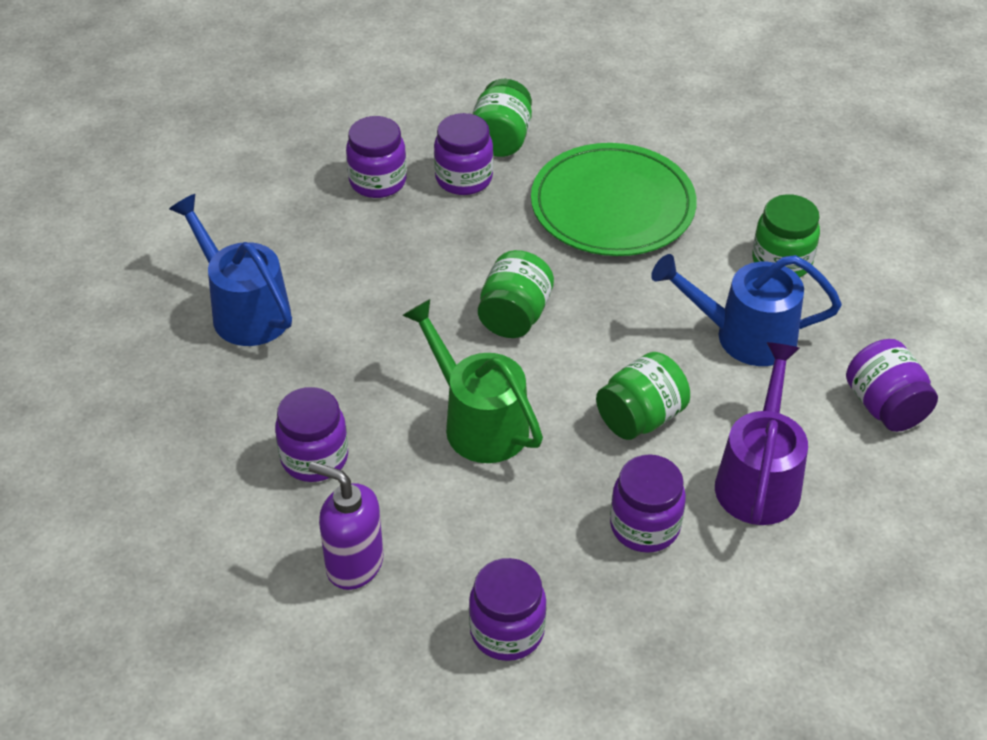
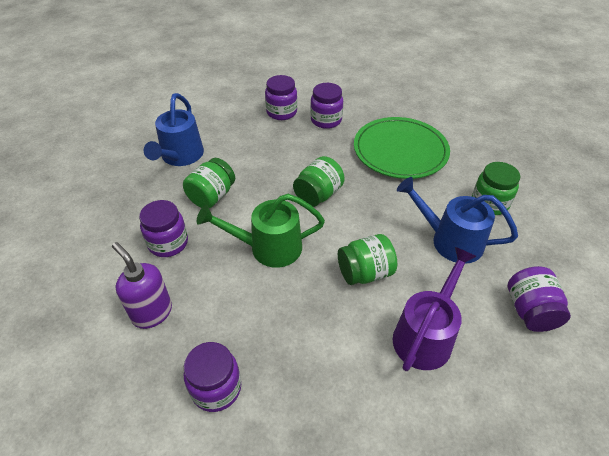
camera: 20 degrees right, 0 degrees up
(243, 309) = (180, 157): blue watering can -> blue watering can turned 150 degrees counterclockwise
(477, 421) = (268, 248): green watering can -> green watering can turned 75 degrees counterclockwise
(501, 140) = (354, 106): green jar -> green jar (212, 196)
(644, 526) = (337, 344): purple jar -> none

